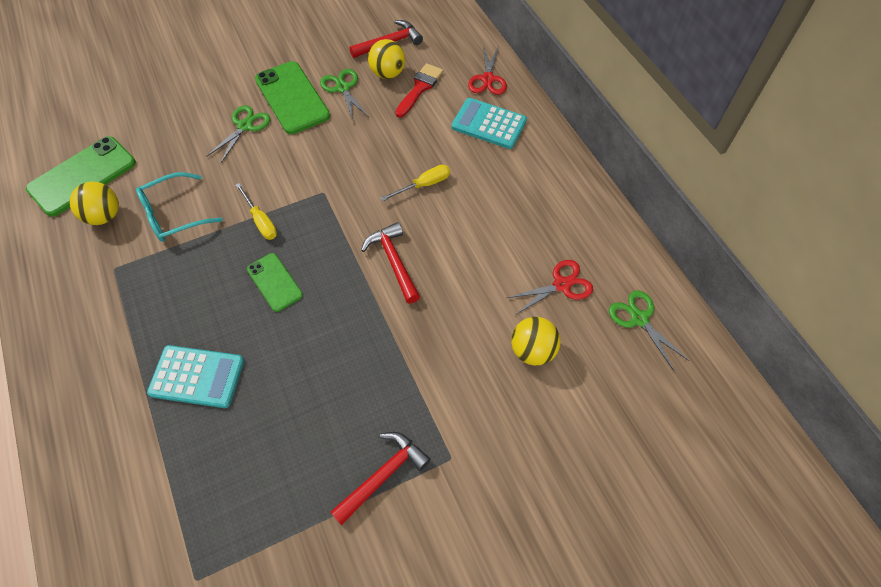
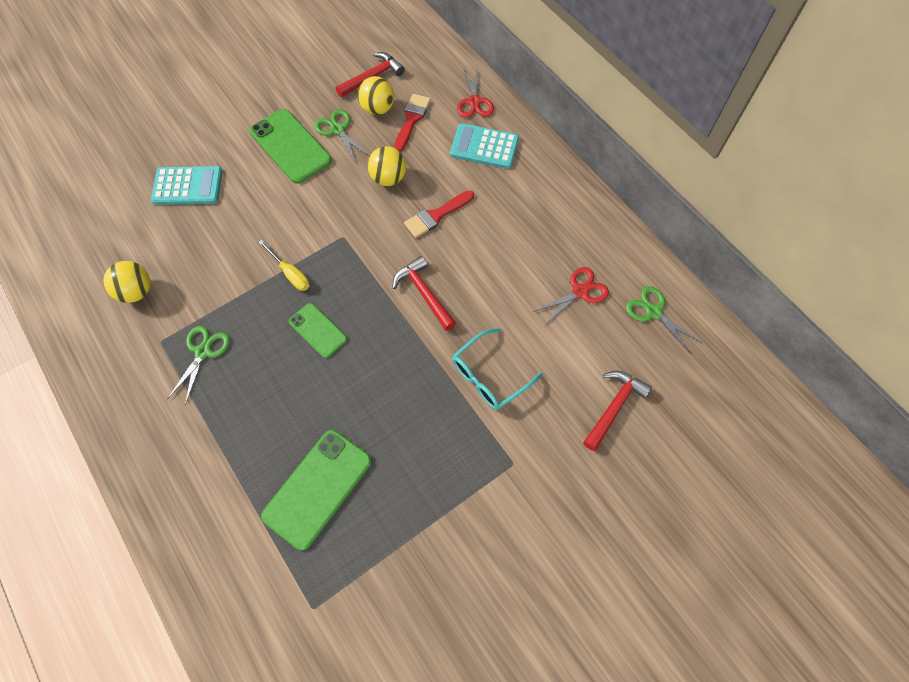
camera: 10 degrees left, 5 degrees up
(82, 176) = (104, 255): green phone -> green phone (318, 488)
(173, 215) = (204, 280): turquoise glasses -> turquoise glasses (489, 376)
(197, 377) = (267, 430): turquoise calculator -> turquoise calculator (188, 186)
(245, 126) = (251, 182): green scissors -> green scissors (203, 352)
(383, 475) = (457, 489): red hammer -> red hammer (614, 407)
(424, 185) = (436, 215): yellow screwdriver -> red brush
(532, 350) = (565, 356): yellow ball -> yellow ball (388, 178)

